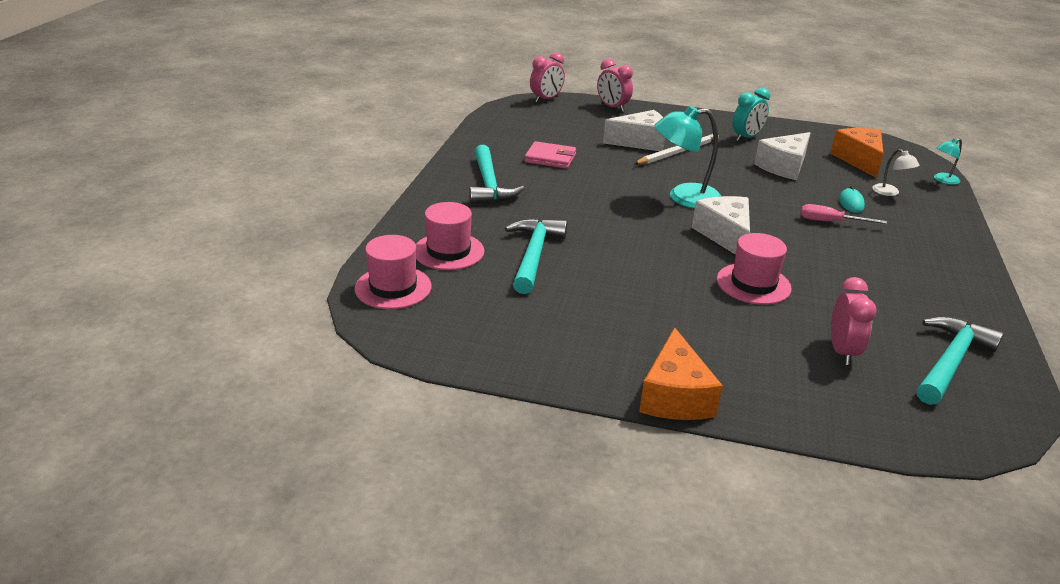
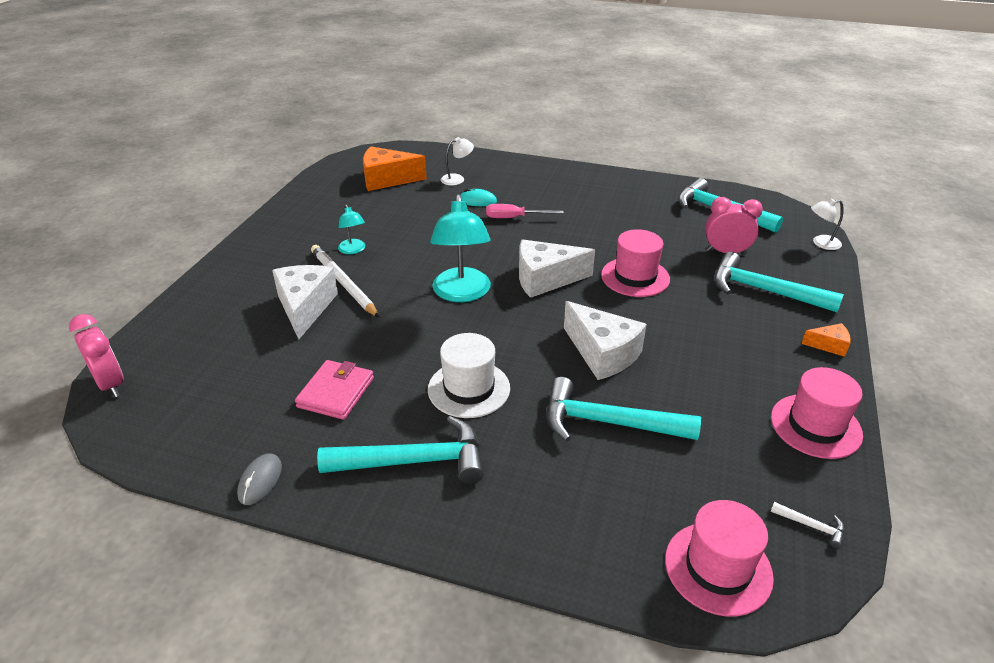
camera: 85 degrees left, 5 degrees up
(426, 335) = (811, 526): none -> white hammer
(448, 251) = (612, 507): pink hat -> pink hat (815, 426)
(472, 144) = (260, 481): none -> grey mouse
(563, 201) = (469, 389): none -> white hat
(612, 107) = (178, 319): pink clock -> none
(675, 396) = (829, 345): orange cheese -> orange cheese, size x0.50
(746, 138) = (315, 231): turquoise clock -> none
(768, 367) = (764, 290): none -> turquoise hammer
(784, 167) = (395, 221): white cheese -> white cheese (602, 353)
(830, 222) = (514, 218): pink screwdriver -> pink screwdriver turned 75 degrees clockwise
(919, 440) = (821, 243): none -> white lamp
(942, 180) = (435, 151): turquoise lamp -> turquoise lamp (353, 250)

